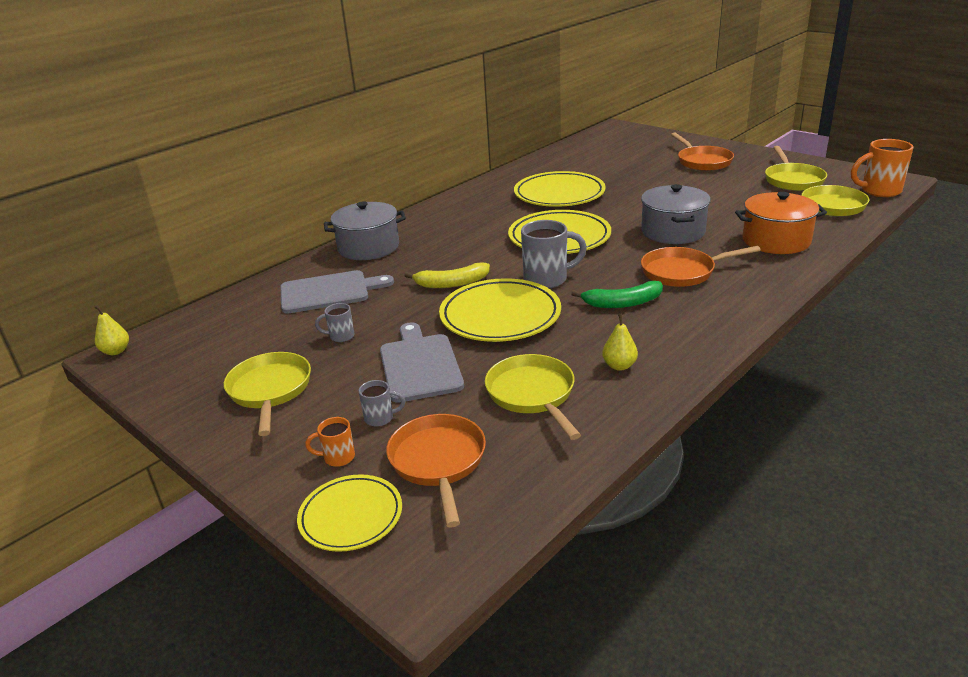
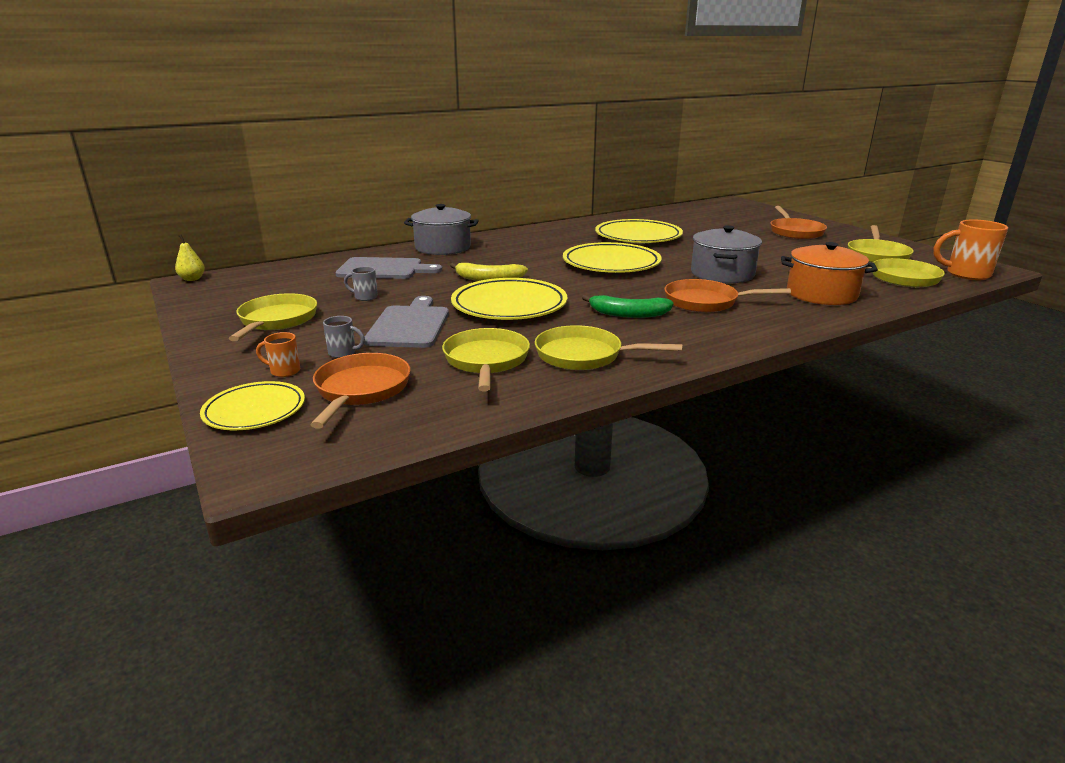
camera: 15 degrees right, 5 degrees down
(547, 279) = (574, 288): grey mug -> none
(619, 366) = (584, 355): yellow pear -> yellow pan

